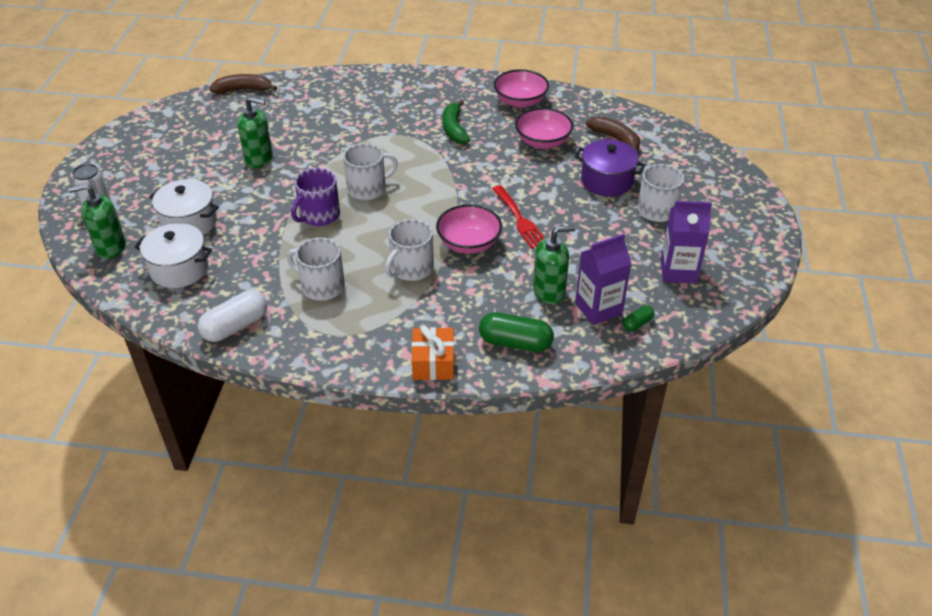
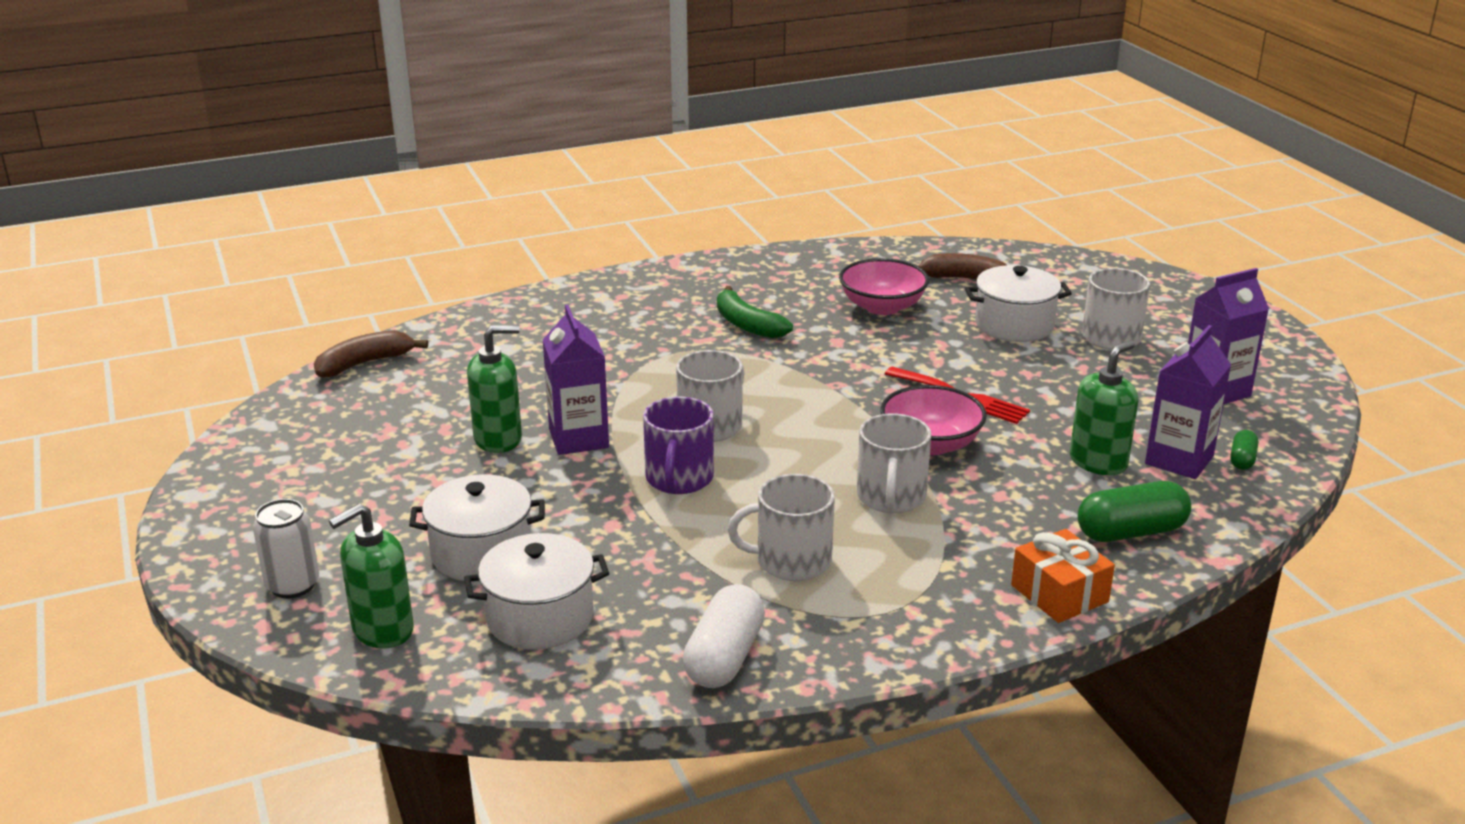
camera: 30 degrees left, 15 degrees down
(296, 172) = (578, 438): none -> purple carton
(520, 101) = (798, 272): pink bowl -> none
(606, 181) = (1014, 325): purple pot -> white pot

